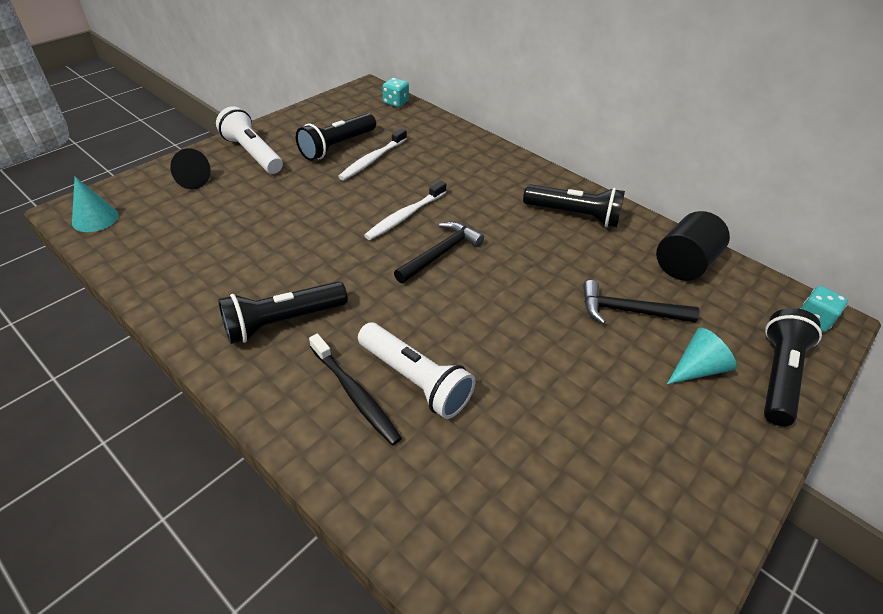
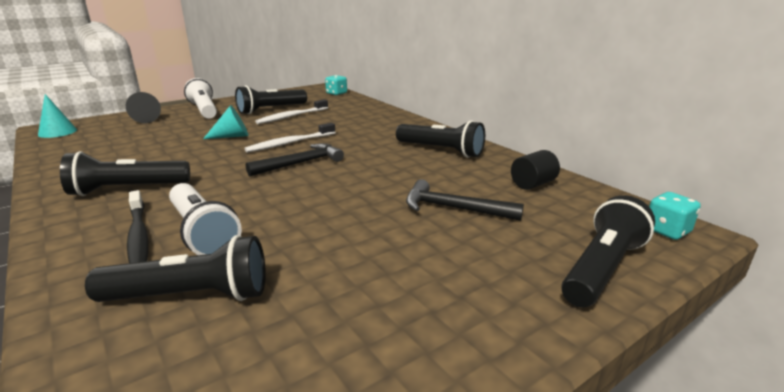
camera: 15 degrees right, 20 degrees down
(465, 464) = (190, 296): none -> black flashlight
(683, 264) = (532, 184): black cylinder -> black cylinder, size x0.64
(696, 368) = (504, 253): turquoise cone -> turquoise cone (232, 136)

